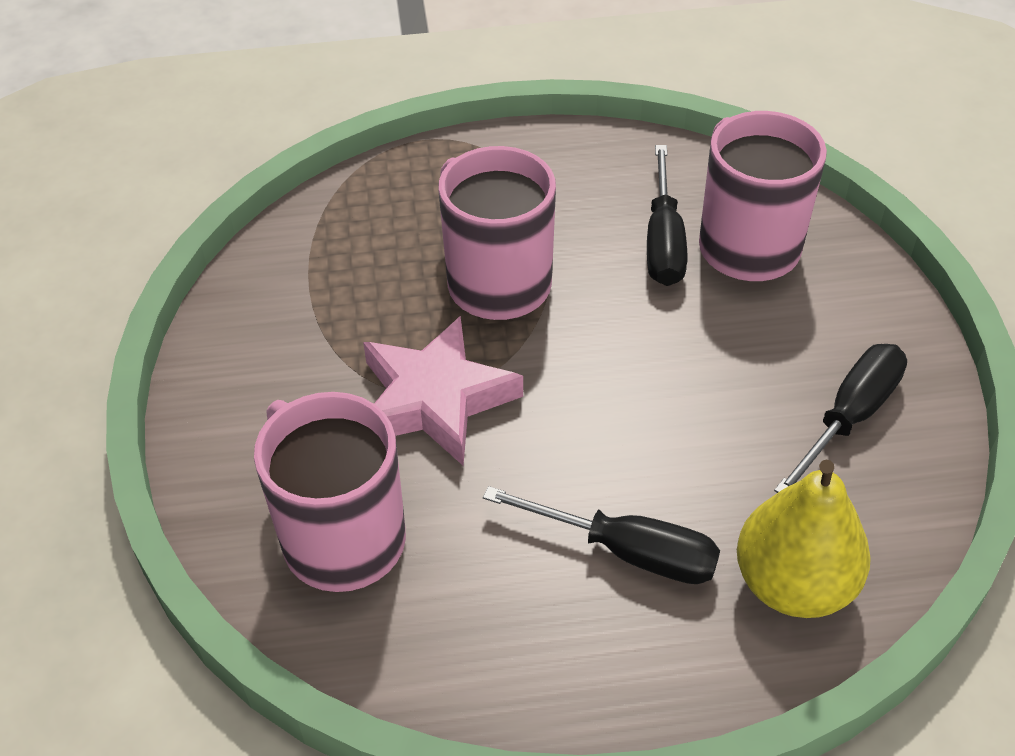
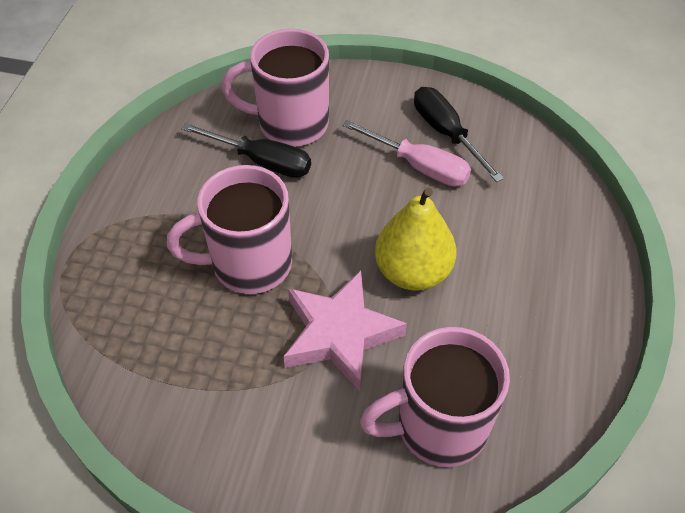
camera: 70 degrees left, 5 degrees up
(627, 551) = (503, 270): black screwdriver -> none
(762, 402) = (419, 166): none -> pink screwdriver
(793, 584) = (550, 203): yellow pear -> yellow pear (412, 271)

